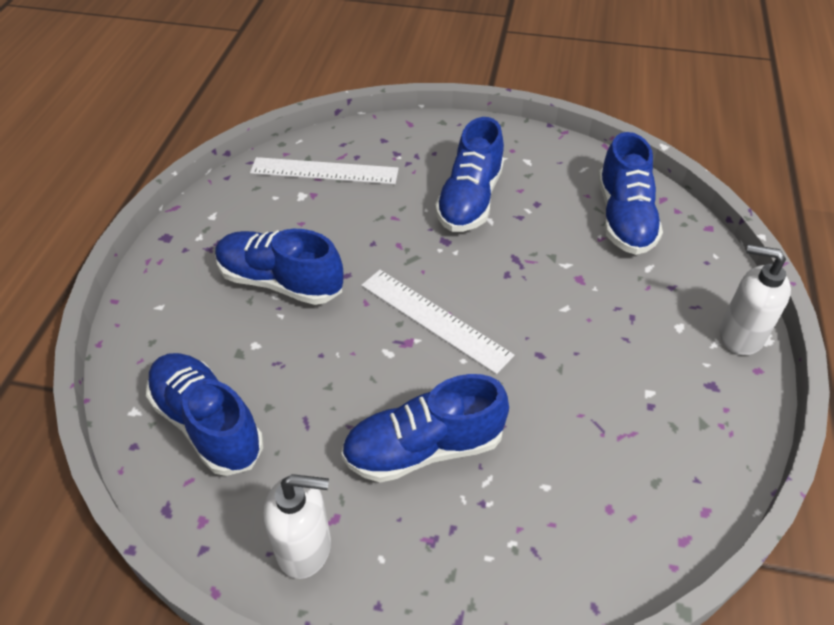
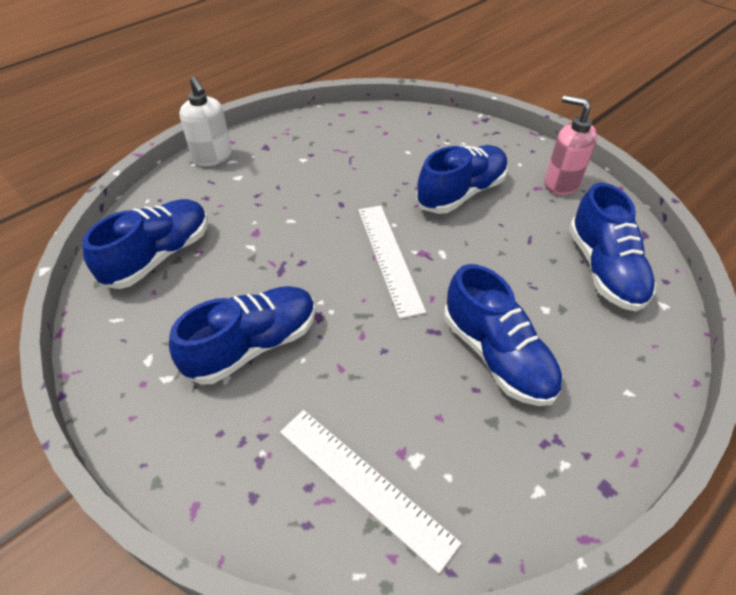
camera: 145 degrees left, 0 degrees up
(305, 547) = (561, 183): white soap dispenser -> pink soap dispenser
(423, 448) = (461, 193): blue shoe -> blue shoe turned 60 degrees counterclockwise

